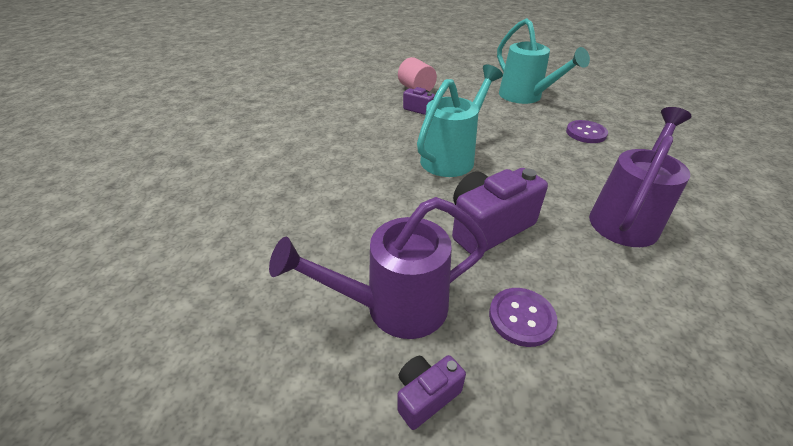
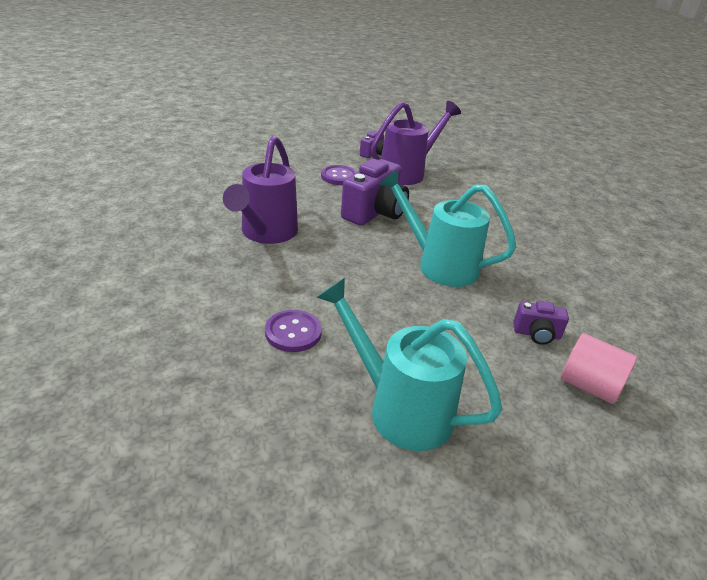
camera: 155 degrees right, 5 degrees down
(452, 157) = (440, 265): turquoise watering can -> turquoise watering can turned 105 degrees clockwise

